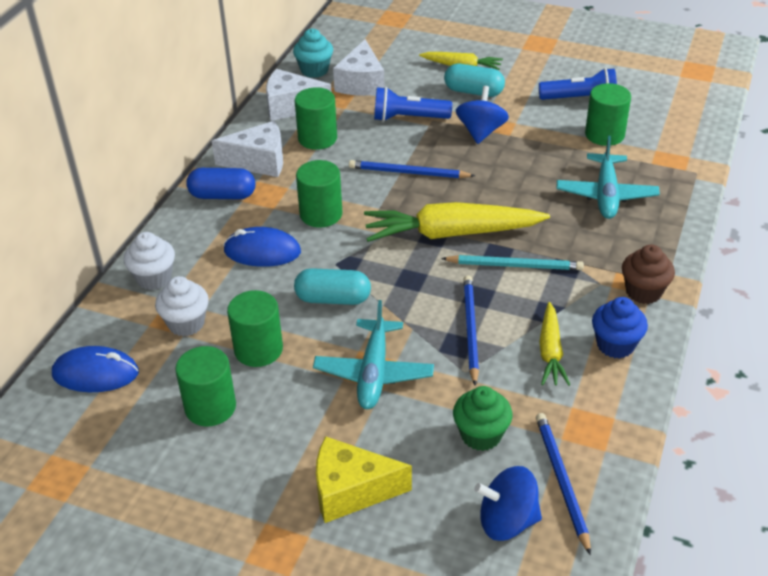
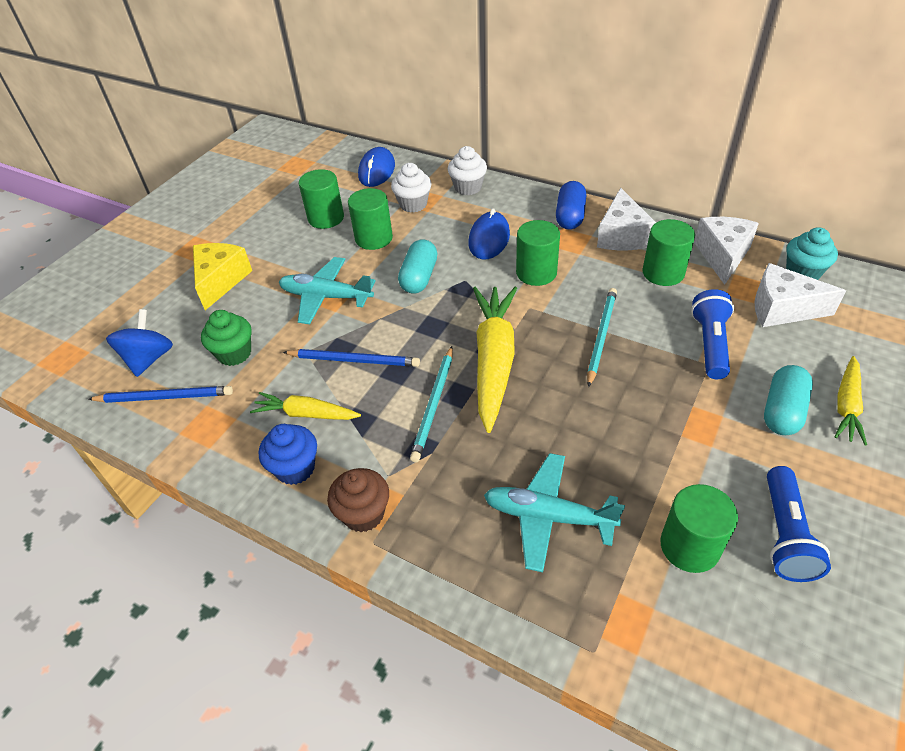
camera: 100 degrees right, 5 degrees up
(408, 173) = (601, 336): blue pencil -> turquoise pencil
(481, 132) = (686, 407): blue spinning top -> none

